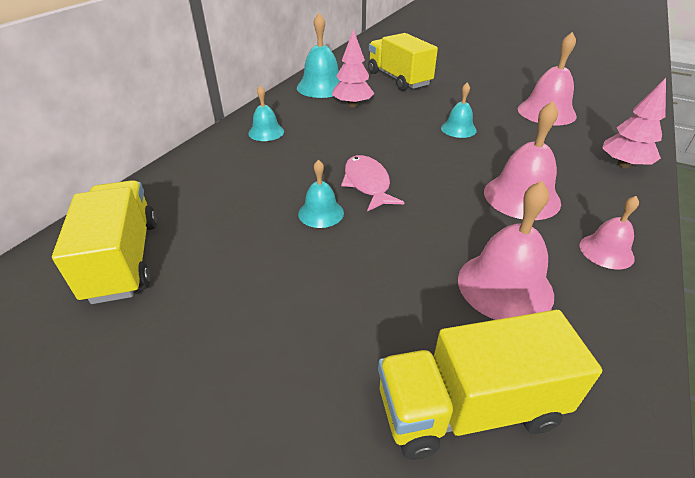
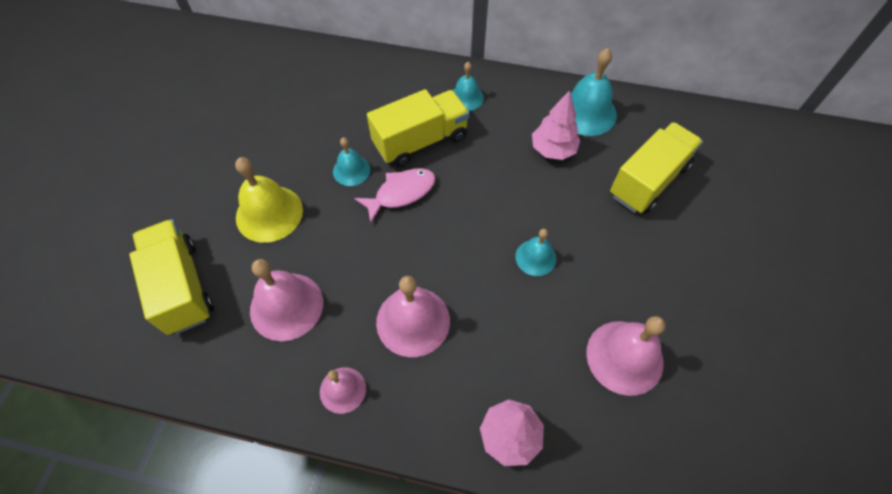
camera: 75 degrees right, 20 degrees up
(124, 259) = (280, 81): yellow truck -> yellow truck (420, 141)
(359, 290) = (269, 213): none -> yellow bell

